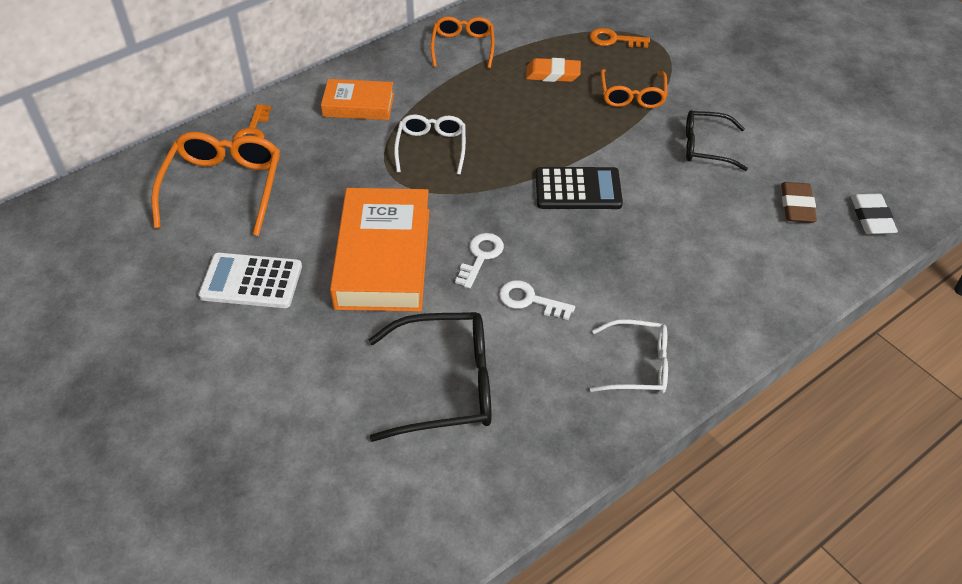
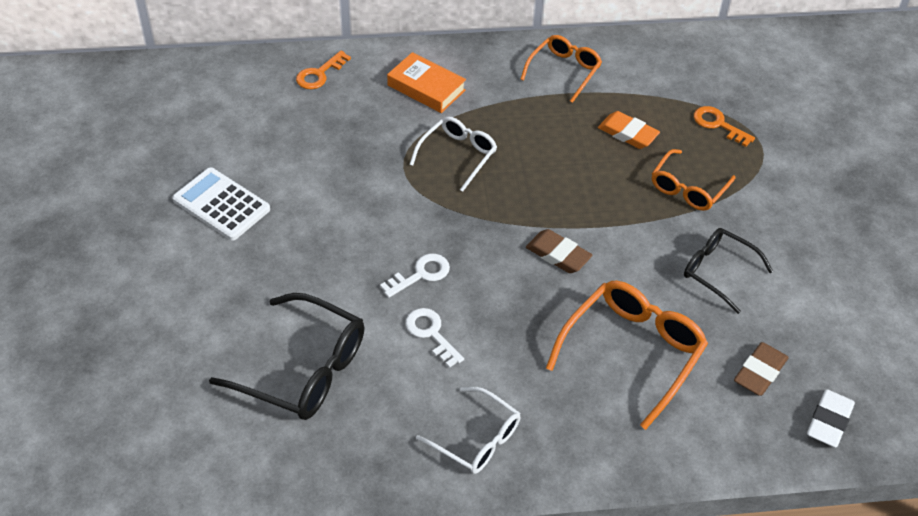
camera: 30 degrees right, 0 degrees up
(224, 187) = (260, 114): orange glasses -> orange glasses (632, 352)
(383, 258) = (339, 235): orange book -> none
(578, 189) = (558, 255): black calculator -> brown eraser

